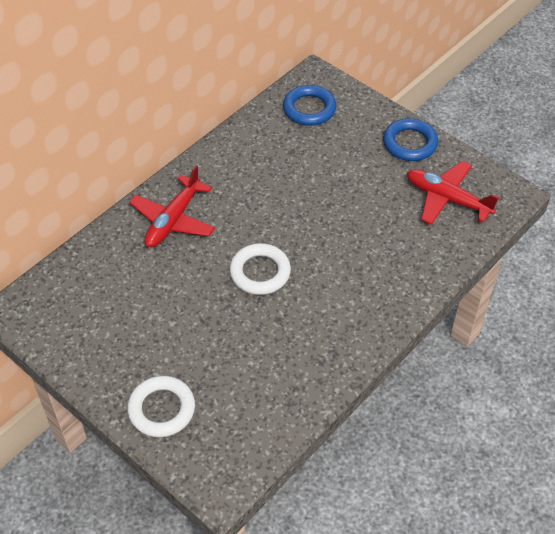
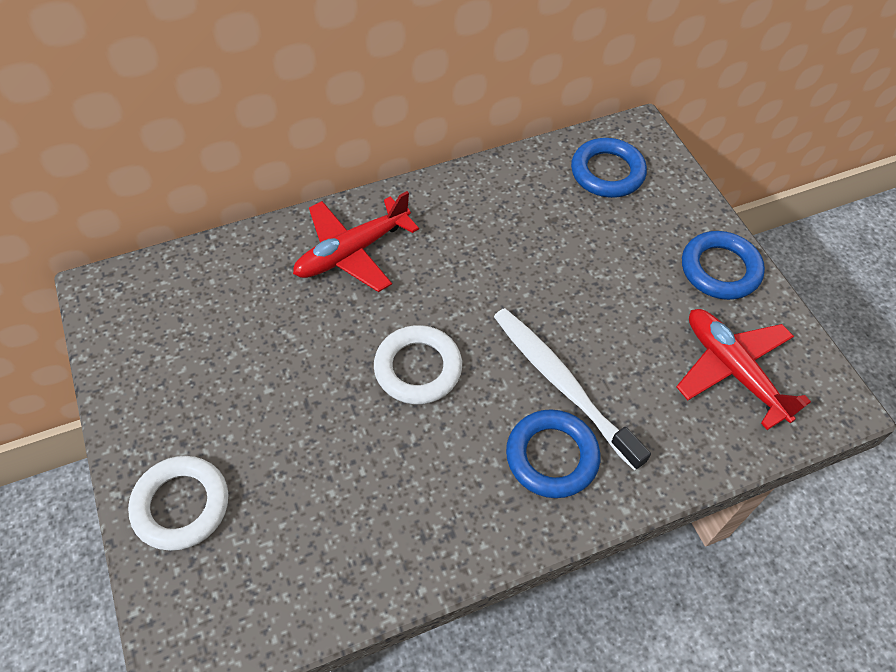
camera: 25 degrees right, 5 degrees up
(352, 246) = (562, 383): none -> white toothbrush
(369, 288) = (552, 456): none -> blue ring

